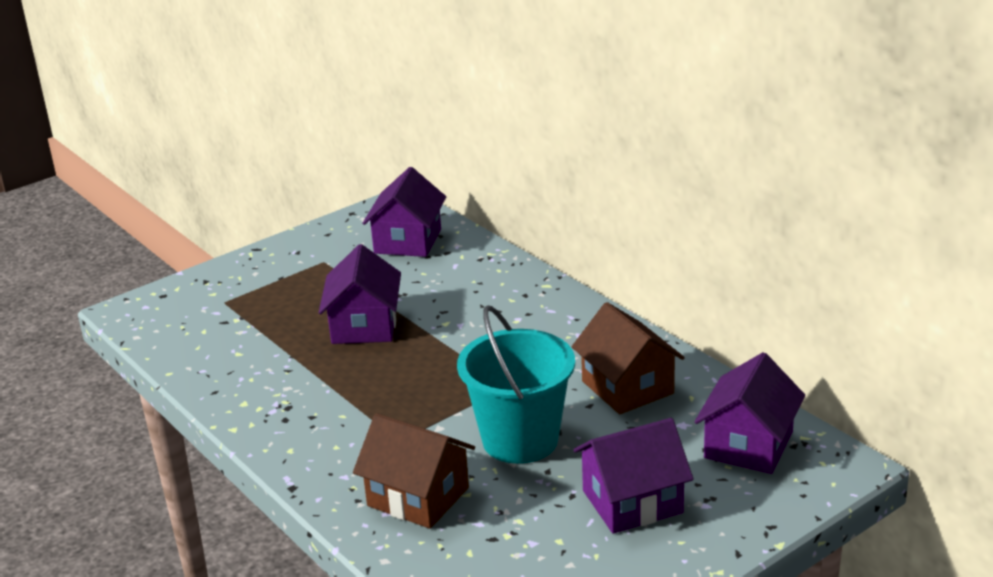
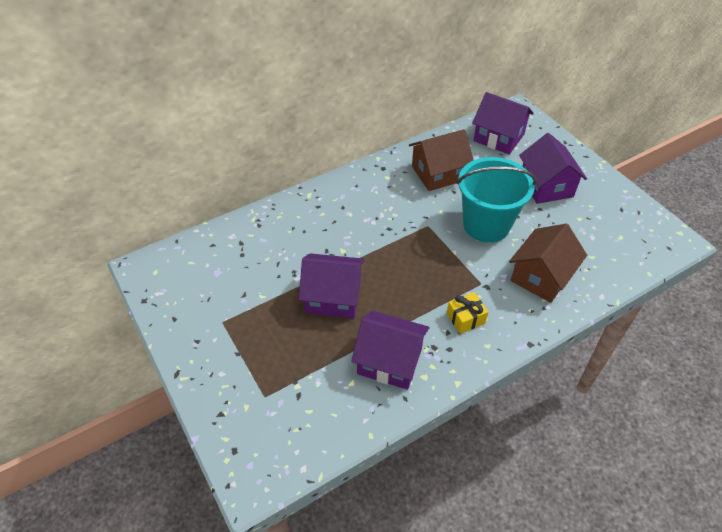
camera: 85 degrees left, 20 degrees up
(335, 429) = (465, 318): none -> yellow gift
(408, 241) = (213, 265): purple house -> purple house (389, 361)

